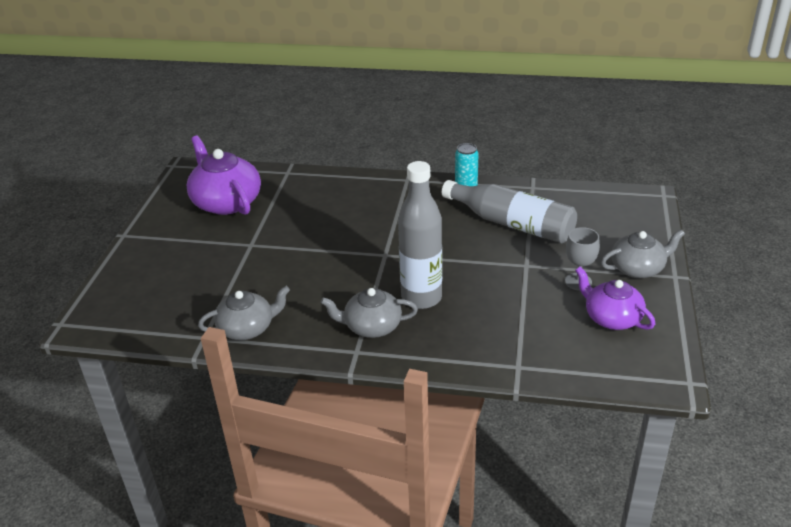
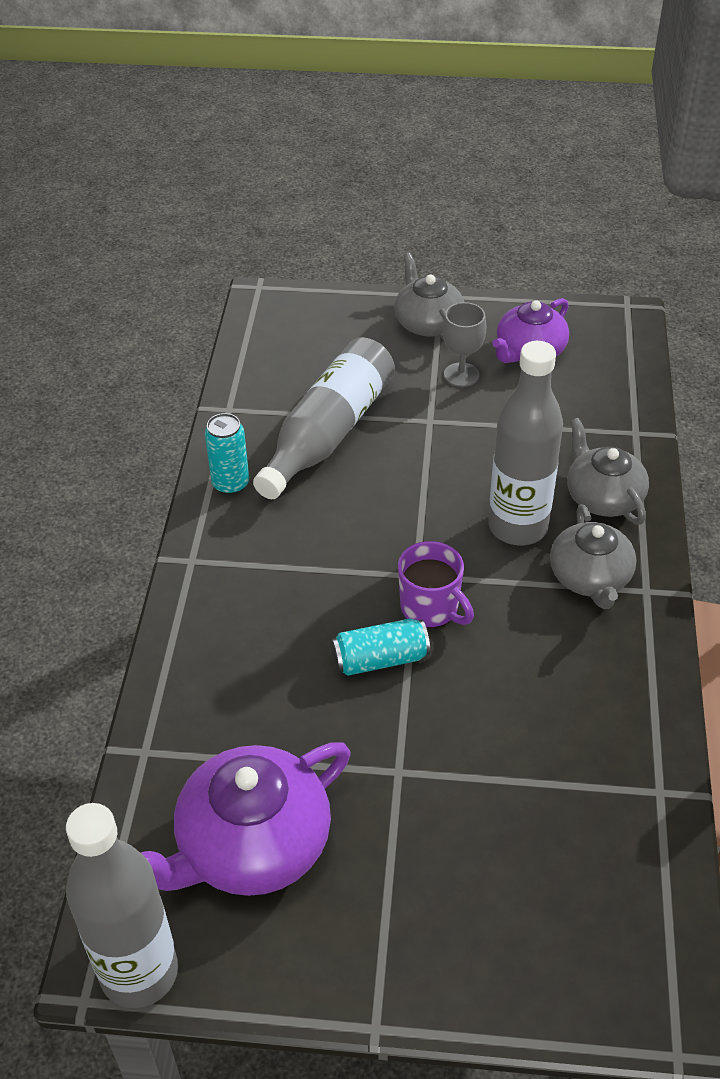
camera: 95 degrees left, 10 degrees up
(178, 177) = (139, 972): none -> grey bottle
(247, 328) = (625, 733): grey teapot -> grey teapot (603, 497)
(325, 240) = (380, 659): none -> turquoise can
(358, 259) = (431, 608): none -> purple mug

